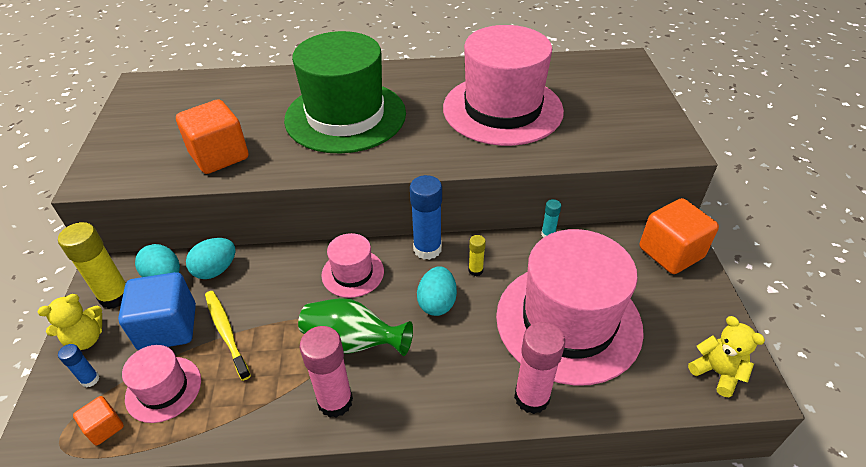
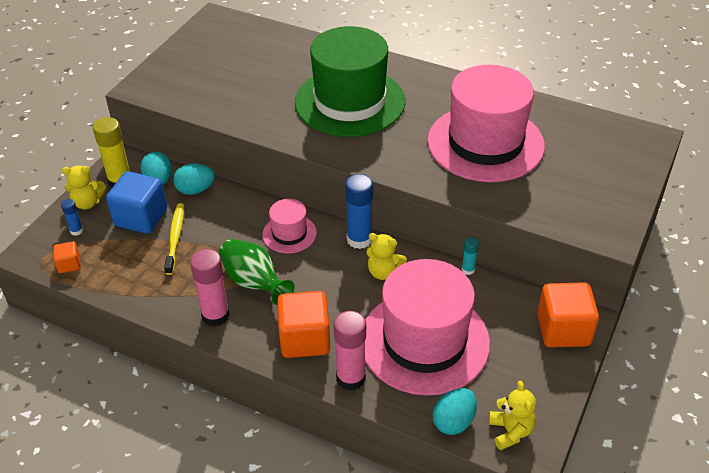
camera: 30 degrees right, 0 degrees up
(163, 389) = (115, 257): pink hat -> none
(219, 156) = (233, 101): orange cube -> orange cube (305, 339)
(437, 303) = (335, 283): turquoise egg -> turquoise egg (453, 422)
(475, 270) = (384, 272): yellow glue stick -> yellow teddy bear

